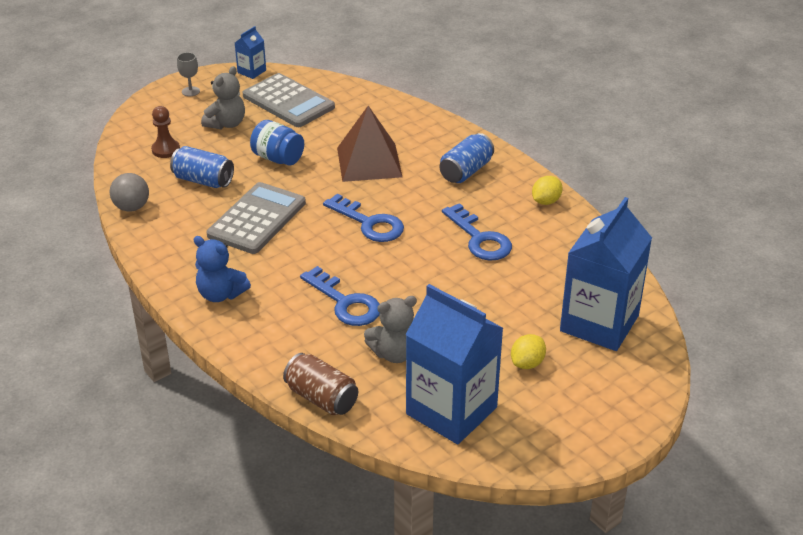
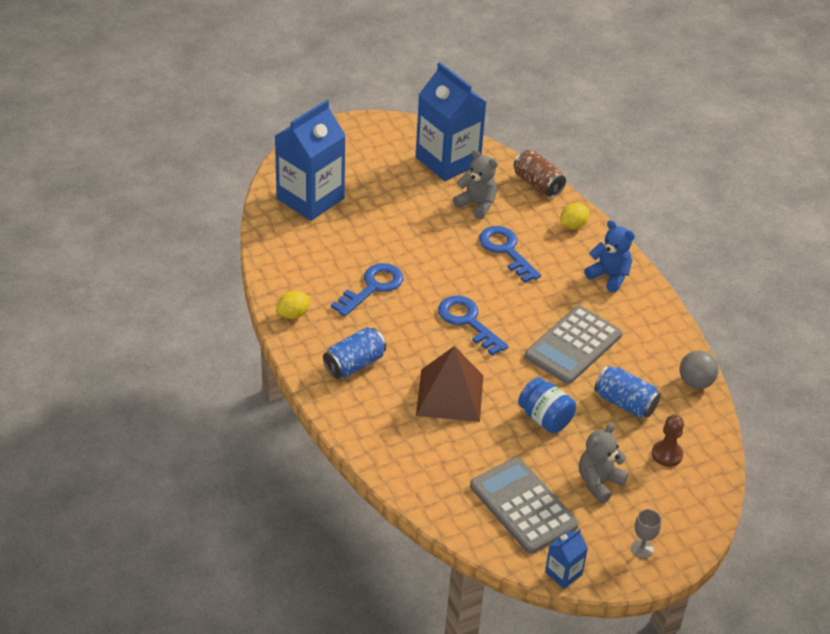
camera: 170 degrees left, 5 degrees up
(394, 353) = (477, 205): grey teddy bear -> grey teddy bear turned 45 degrees clockwise
(479, 238) = (372, 287): blue key -> blue key turned 60 degrees clockwise
(527, 363) = (380, 181): yellow lemon -> yellow lemon (573, 225)

